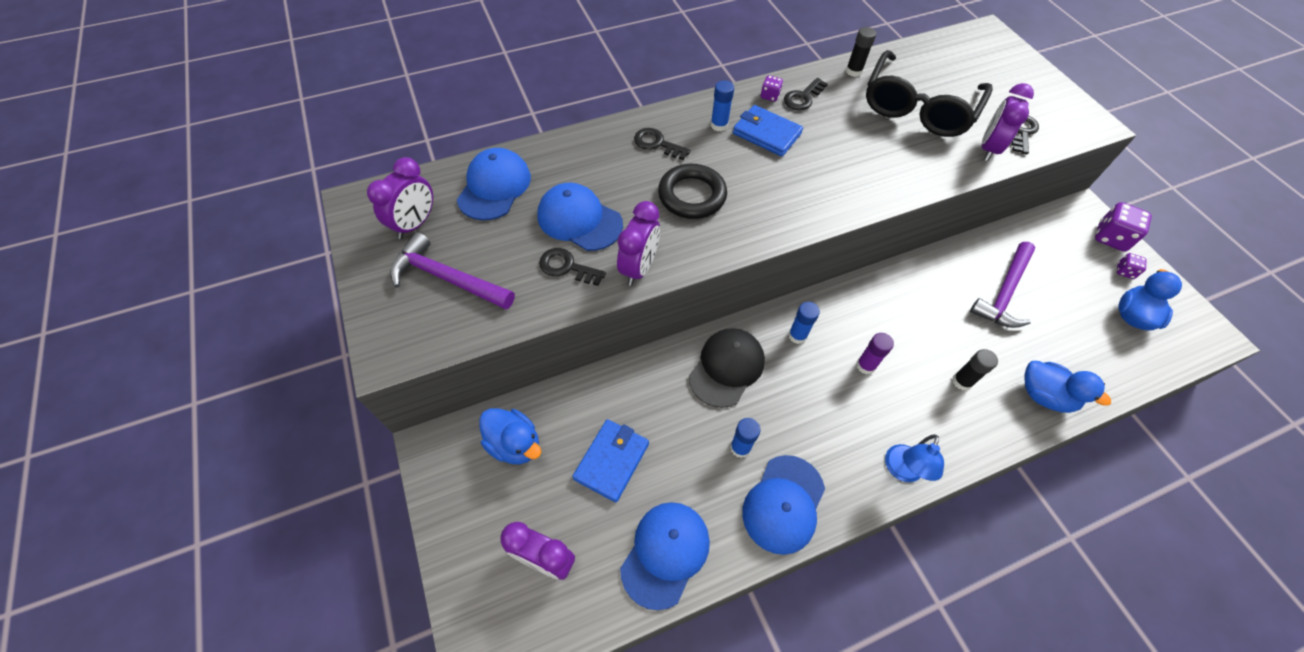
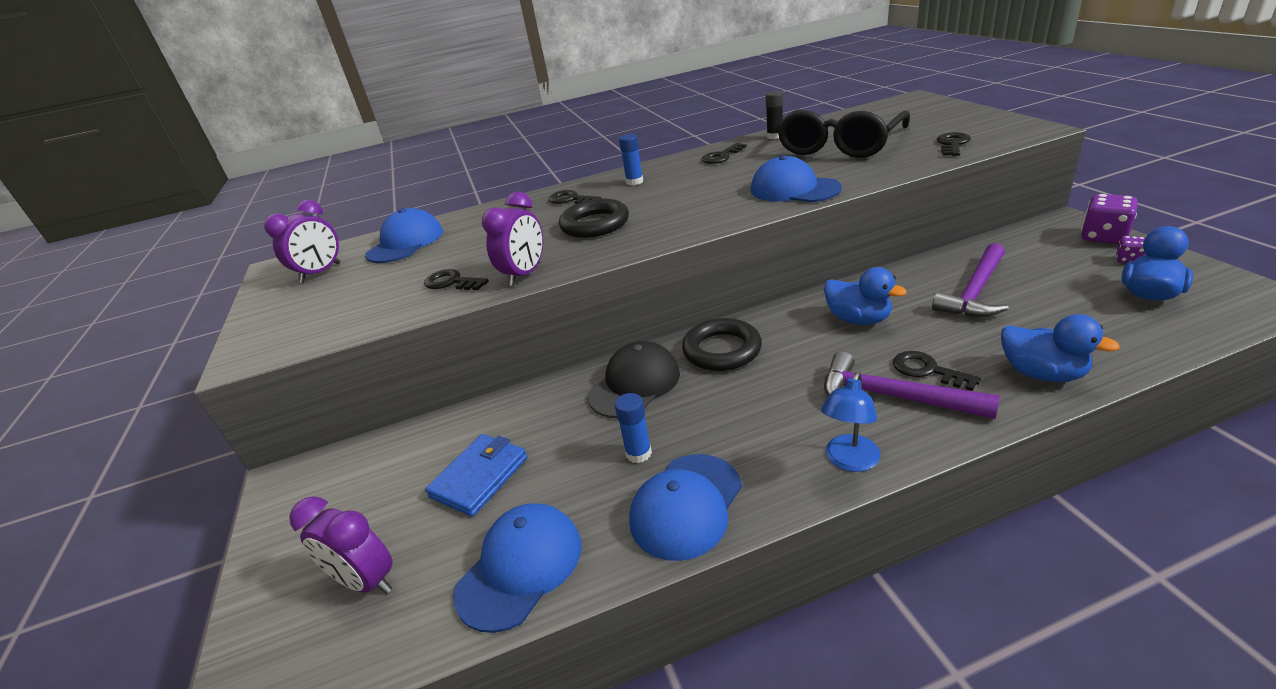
camera: 10 degrees right, 25 degrees down
(447, 278) = (331, 302): purple hammer -> purple hammer (892, 396)
(514, 444) = (374, 469): blue duck -> blue duck (858, 319)
(579, 220) = (477, 252): blue cap -> blue cap (794, 189)
(766, 133) = (680, 180): blue wallet -> none
(770, 96) = (688, 160): purple dice -> none
(797, 335) = (722, 350): blue glue stick -> black ring
(865, 365) = (803, 367): purple glue stick -> none
(962, 381) = (927, 370): black glue stick -> black key
(988, 148) = (915, 158): purple clock -> none

